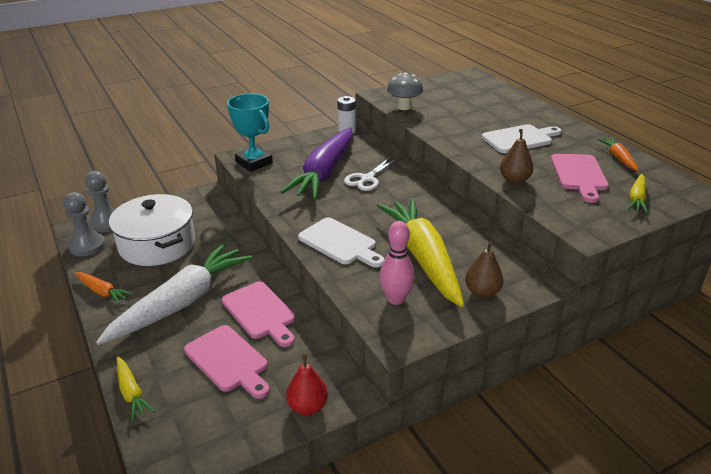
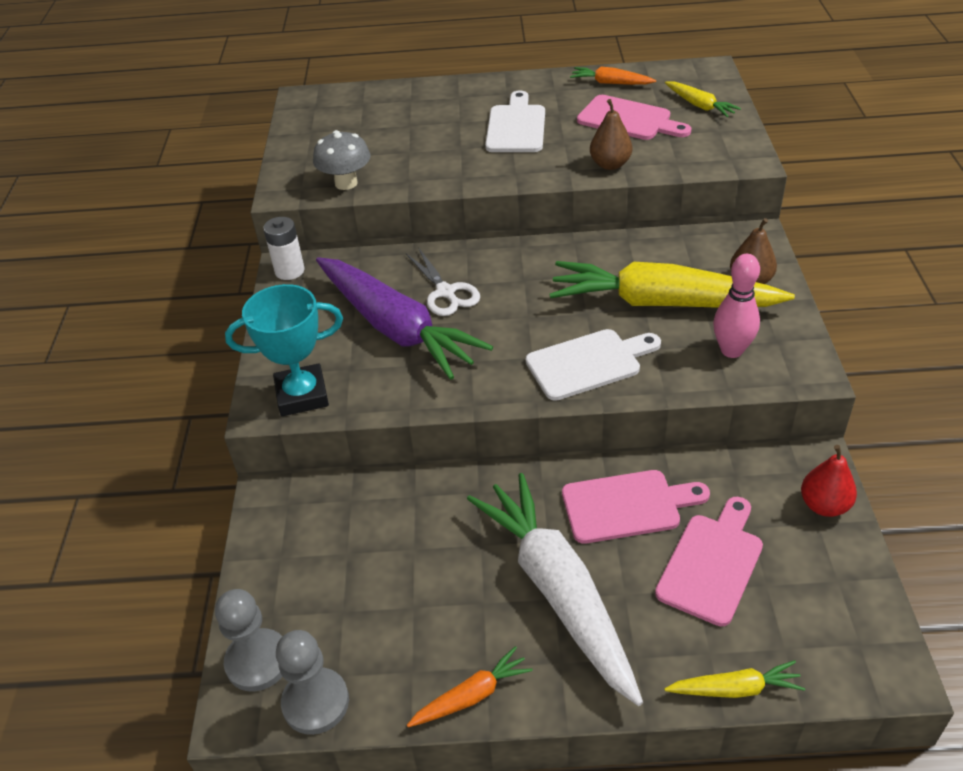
camera: 60 degrees left, 10 degrees up
(157, 244) = (381, 596): white pot -> none
(228, 361) = (712, 563): pink cutting board -> pink cutting board turned 45 degrees counterclockwise

